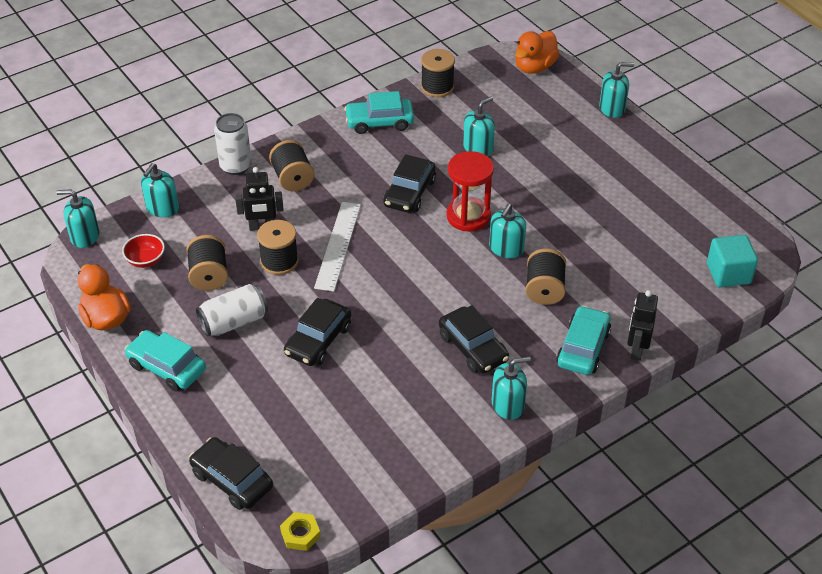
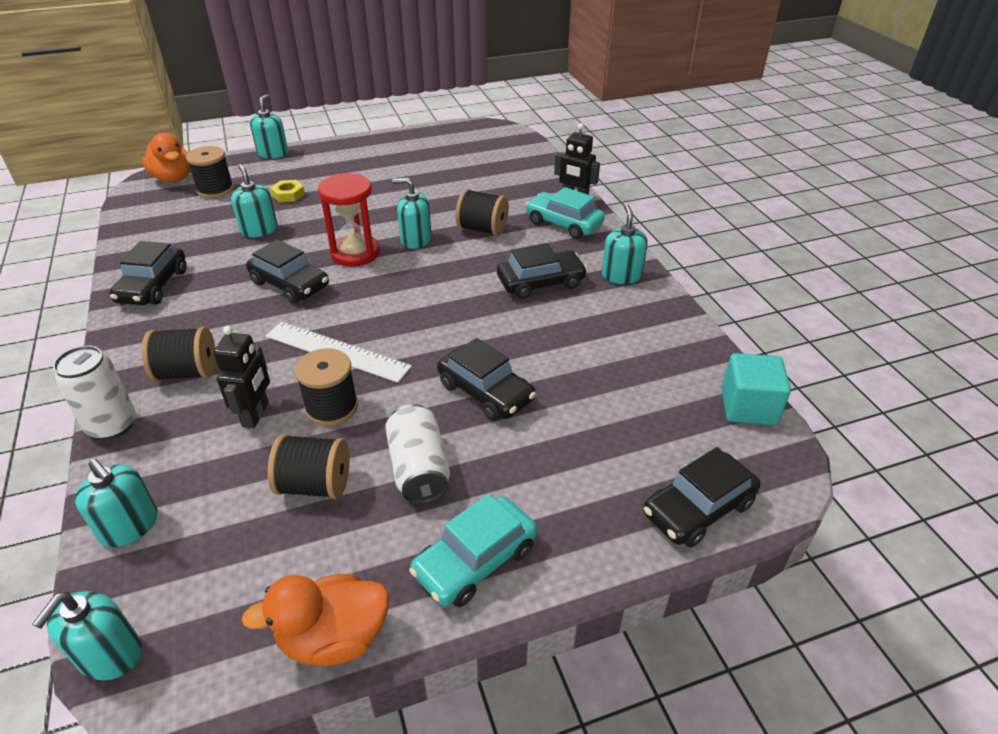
camera: 75 degrees left, 5 degrees down
(145, 260) = (233, 563): red bowl -> none
(300, 534) = (784, 453): yellow nut -> yellow nut (288, 195)
(379, 122) = (153, 286): turquoise car -> black car
(437, 87) = (138, 238): black spool -> black spool (215, 189)
(506, 248) = (416, 239): turquoise soap dispenser -> turquoise soap dispenser turned 150 degrees clockwise
(728, 273) = (508, 146): turquoise cube -> turquoise cube (748, 407)

